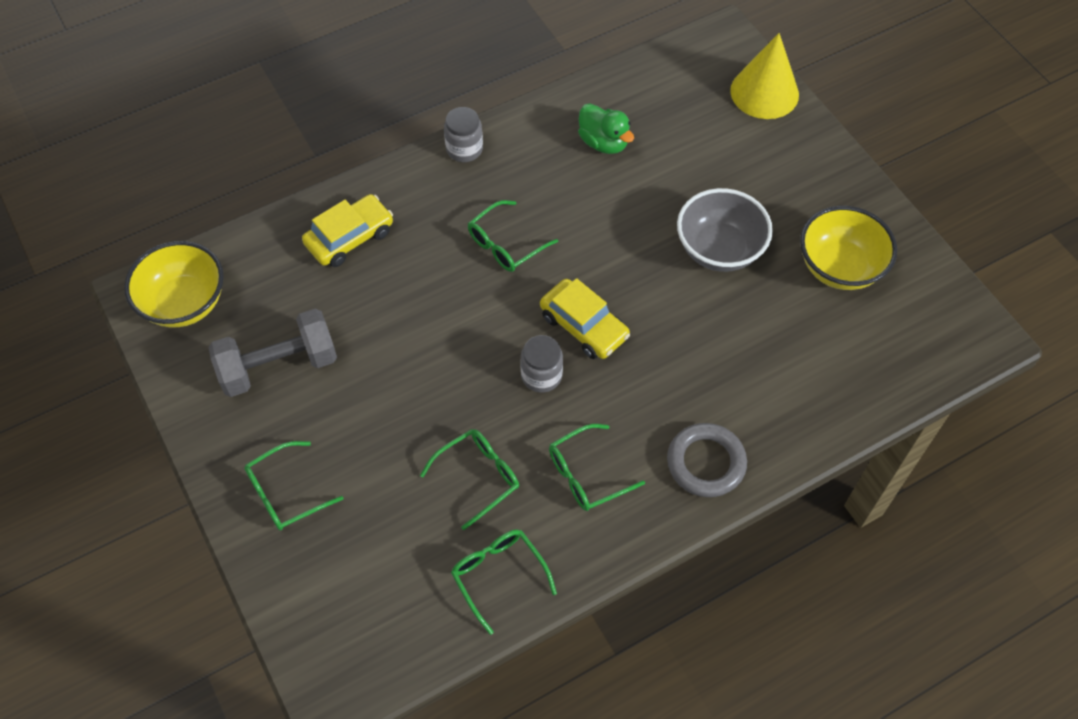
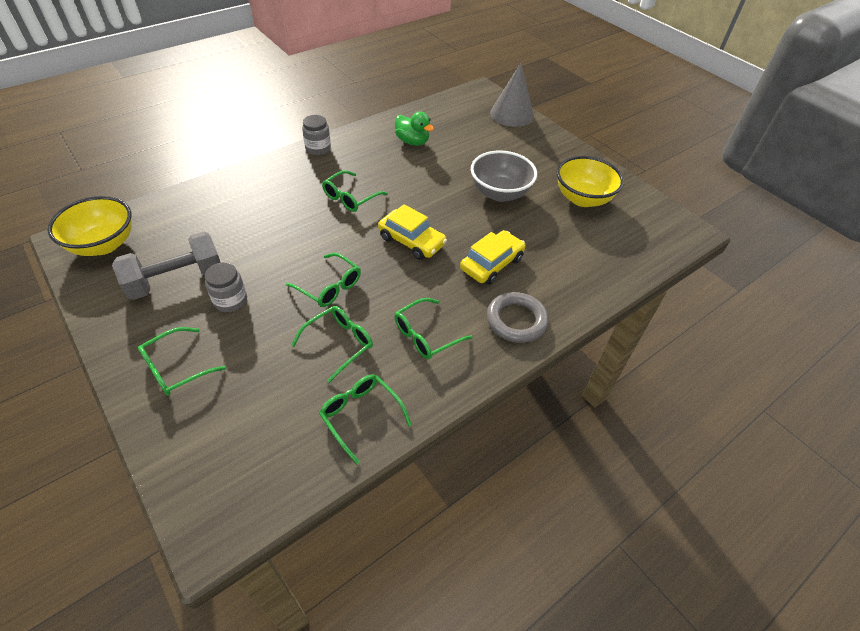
camera: 10 degrees left, 10 degrees down
(350, 238) = (236, 199): yellow car -> yellow car (491, 264)
(470, 392) = (329, 287): none -> green glasses
(541, 375) = (383, 273): grey jar -> grey jar (230, 301)
(764, 92) = (512, 114): yellow cone -> grey cone

